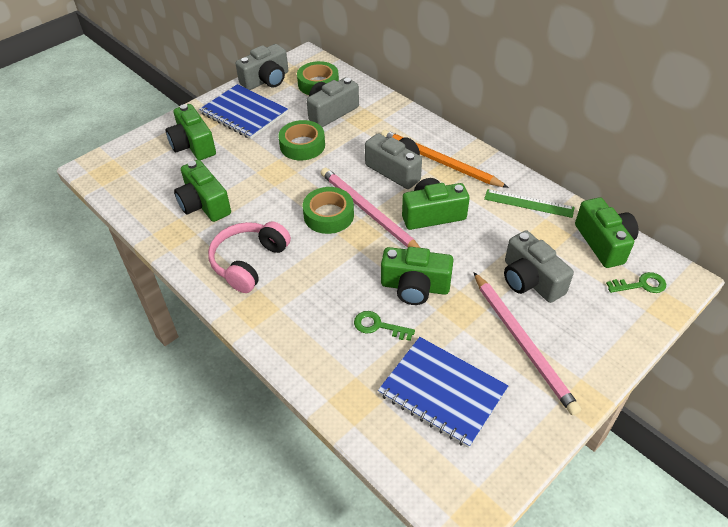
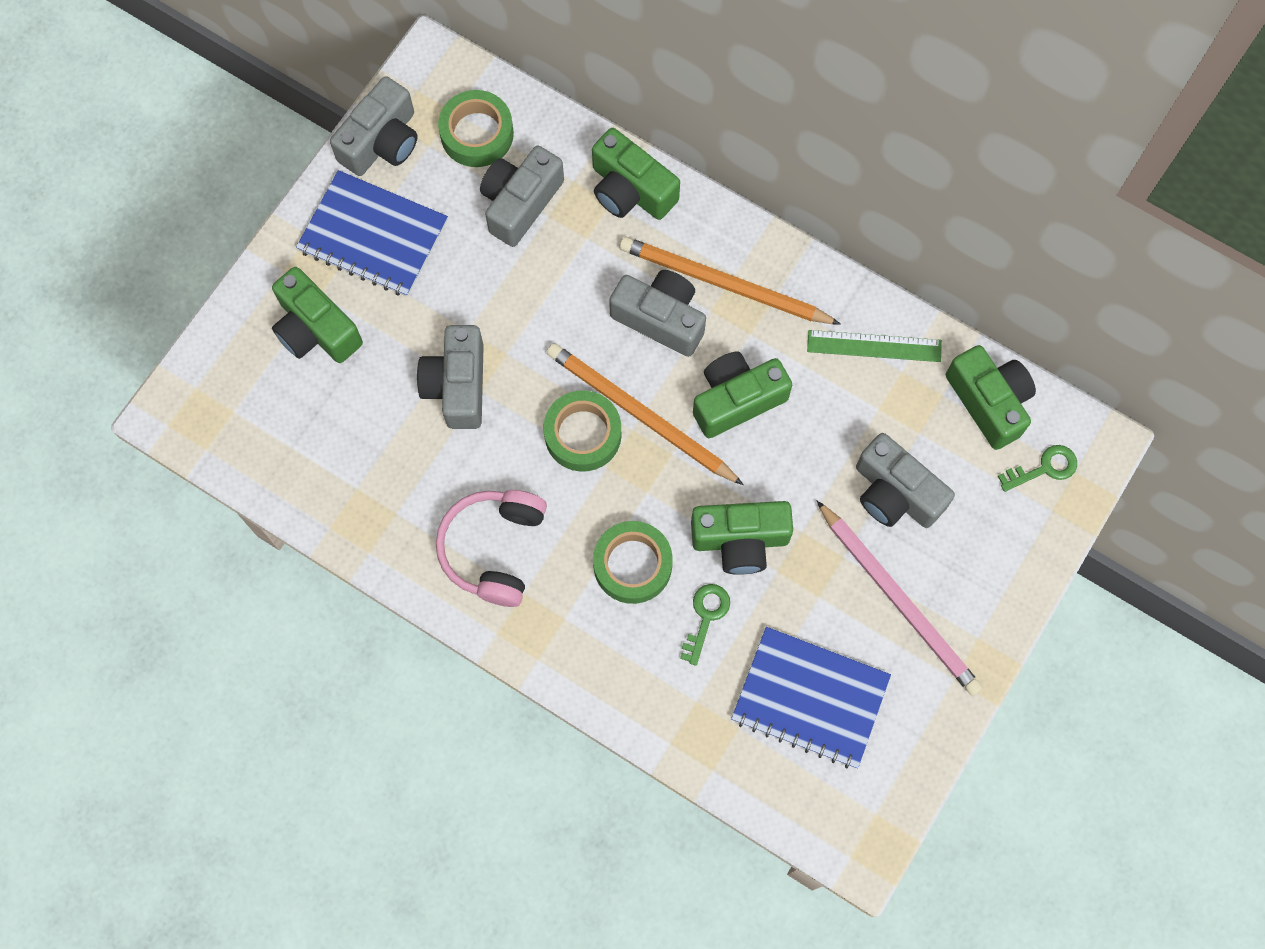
camera: 15 degrees left, 25 degrees up
(204, 204) = (385, 453): green camera -> green camera (630, 190)
(262, 181) = (457, 385): none -> grey camera
(302, 145) = (496, 293): green tape -> green tape (632, 565)
(368, 212) = (640, 414): pink pencil -> orange pencil
(378, 326) = (706, 617): green key -> green key turned 105 degrees clockwise

